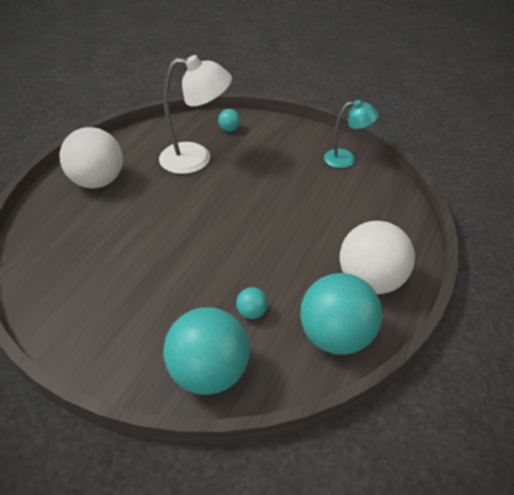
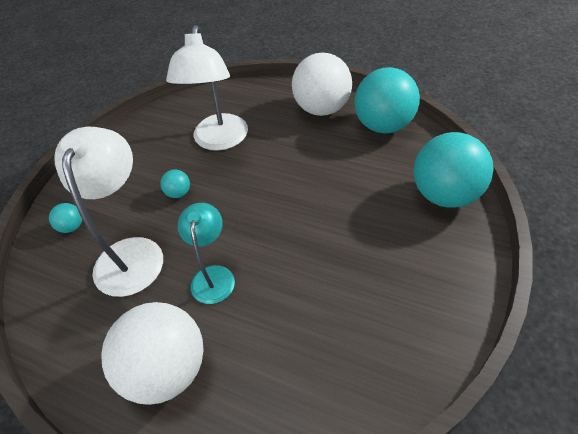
camera: 90 degrees left, 5 degrees up
(252, 312) = (372, 175): turquoise ball -> turquoise ball (178, 193)
(319, 199) = (219, 141): none -> white lamp
(346, 159) = (156, 125): turquoise lamp -> turquoise lamp (213, 275)

